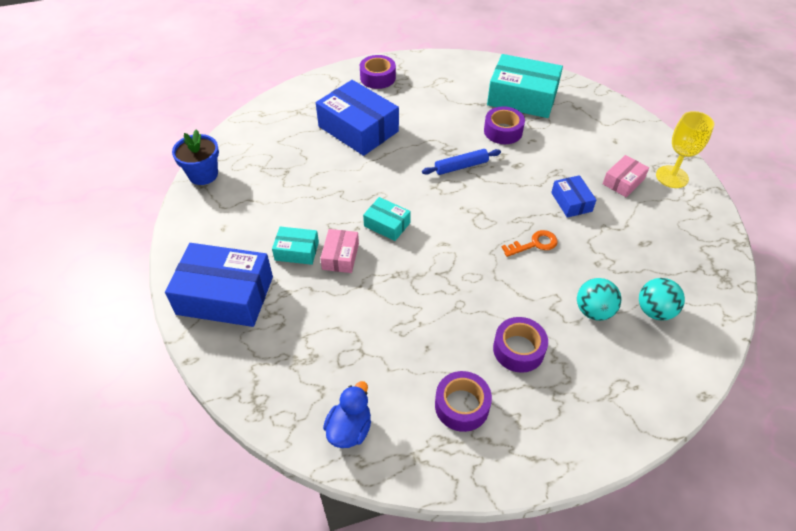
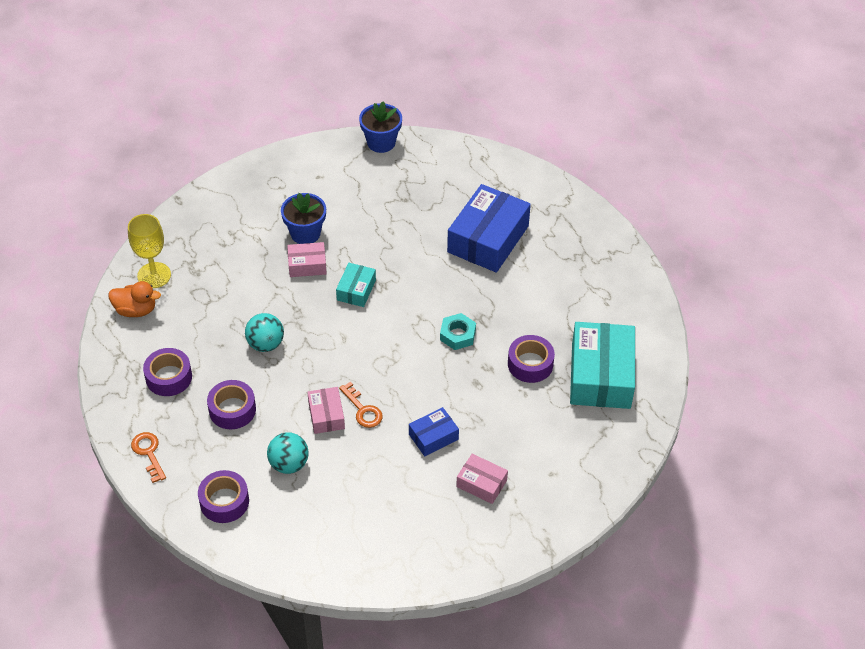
camera: 75 degrees right, 0 degrees up
(225, 295) = (245, 201): blue box -> none
(297, 251) = (305, 233): turquoise box -> blue flower pot
(349, 429) = (136, 310): blue duck -> orange duck
(378, 77) = (584, 236): purple tape -> purple tape (224, 501)
(461, 167) = (457, 335): blue rolling pin -> turquoise nut
(537, 272) = (326, 415): none -> pink box
(568, 441) = (148, 453): none -> orange key
(654, 311) = (300, 514): turquoise ball -> turquoise ball (265, 344)
(672, 177) = (505, 532): yellow goblet -> yellow goblet (154, 275)

